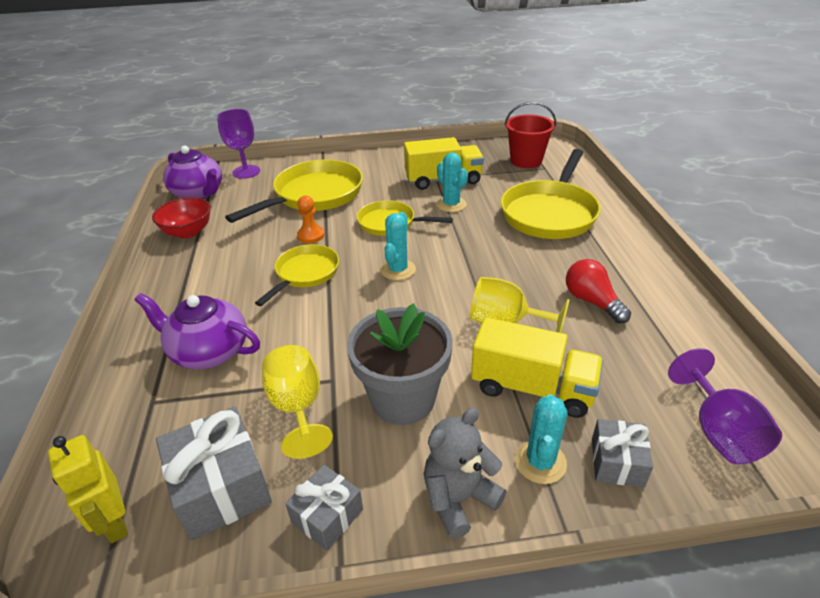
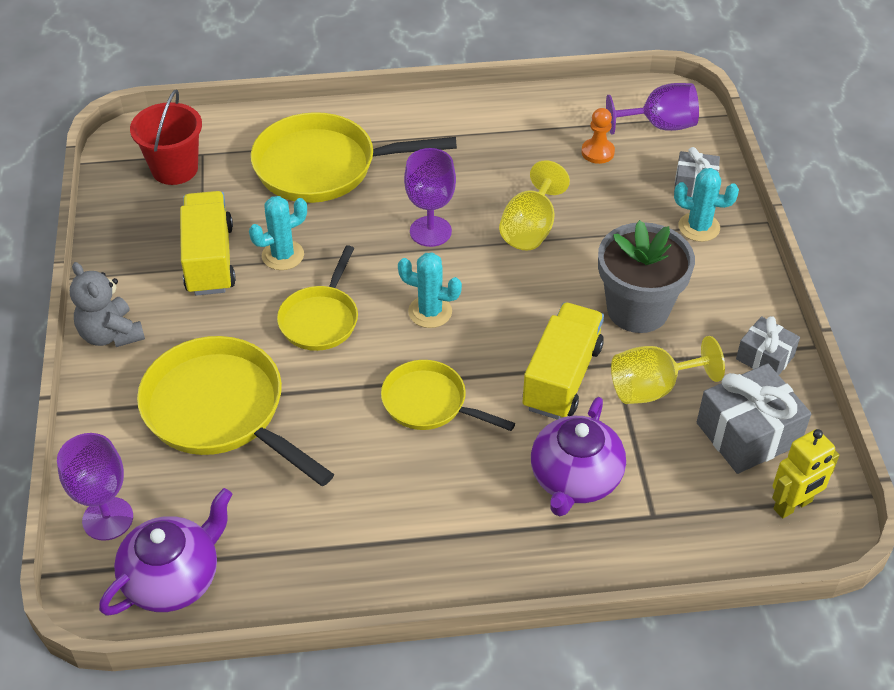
camera: 90 degrees left, 10 degrees up
(188, 232) = (304, 564): red bowl -> none
(311, 235) = (338, 405): orange pawn -> orange pawn (597, 152)
(458, 499) = (738, 277): grey teddy bear -> grey teddy bear (111, 334)
(489, 266) = (430, 231): none -> purple goblet
(532, 388) = (619, 221): yellow truck -> yellow truck (562, 377)
(550, 213) = (323, 167): yellow pan -> yellow pan turned 150 degrees clockwise
(592, 301) = (499, 162): red light bulb -> none

